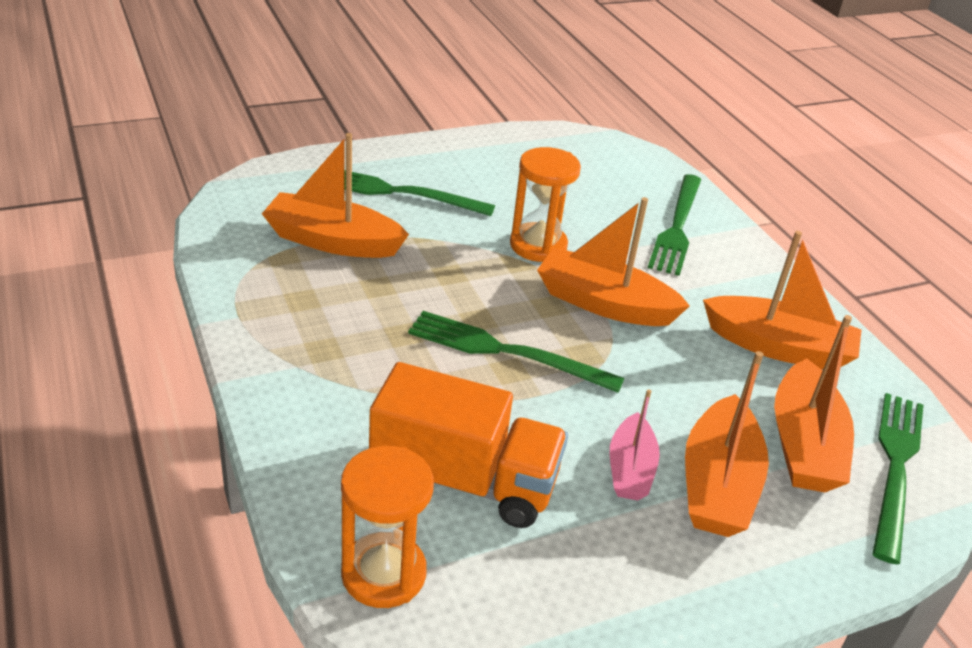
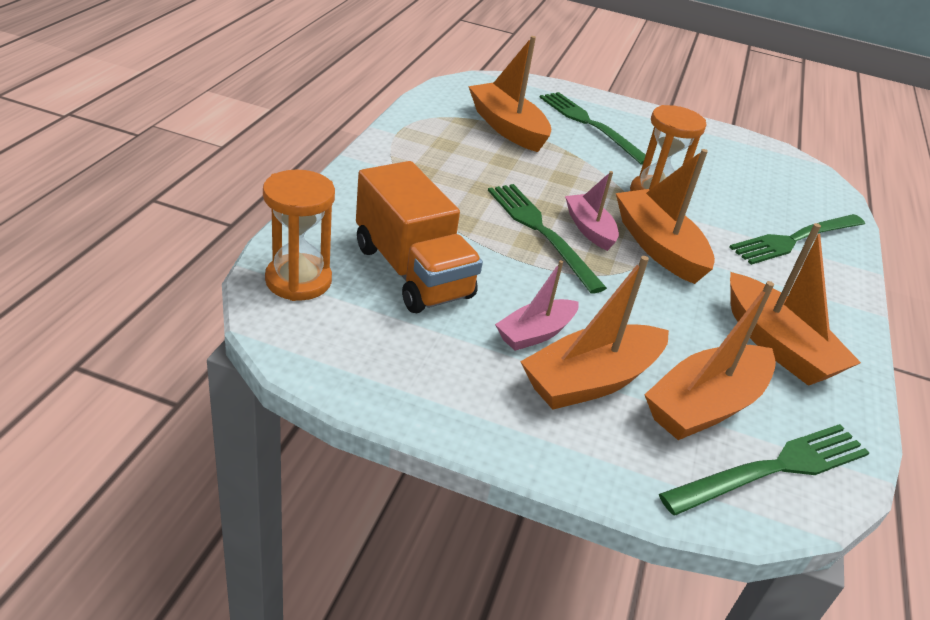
camera: 40 degrees right, 0 degrees up
(536, 321) = (589, 229): none -> pink boat

